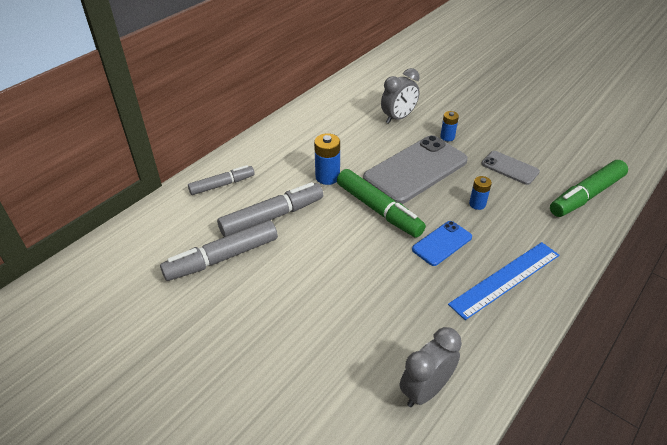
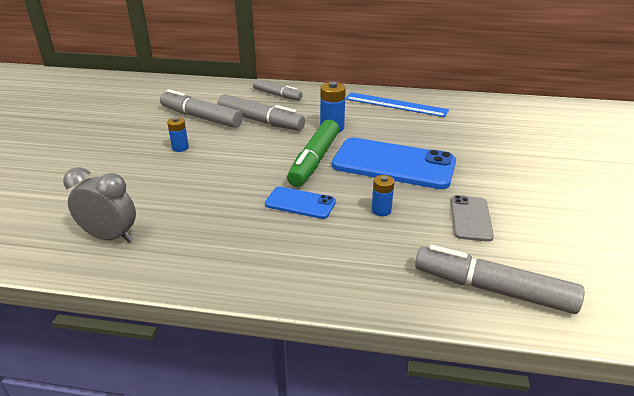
camera: 60 degrees right, 10 degrees down
(398, 118) = (462, 136): grey clock -> none
(416, 170) = (393, 164): grey phone -> blue phone
(447, 137) = (470, 168): blue battery -> blue battery (180, 148)
(505, 279) = (280, 253): blue ruler -> blue ruler (395, 104)
(586, 195) = (492, 289): green marker -> grey marker

